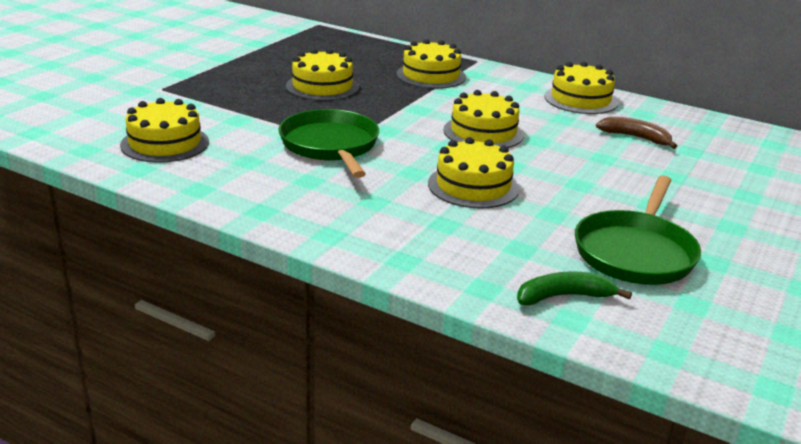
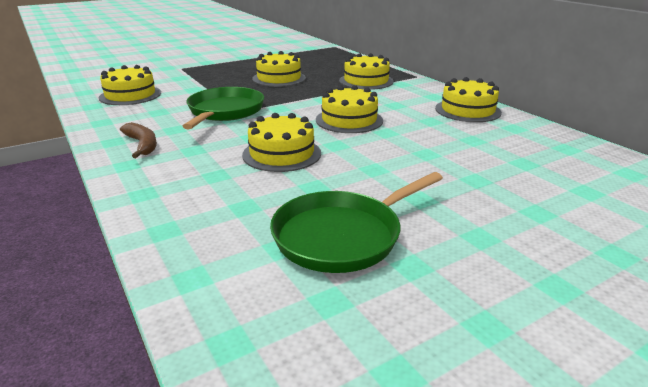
camera: 30 degrees right, 0 degrees up
(564, 296) = (216, 256): green banana -> none
(636, 137) = (480, 144): brown banana -> brown banana (143, 145)

